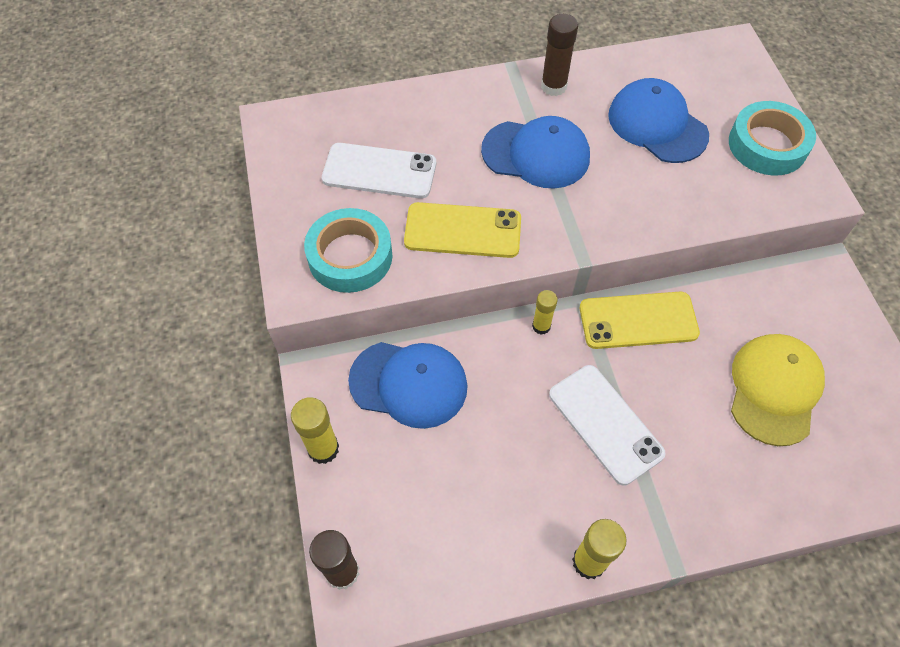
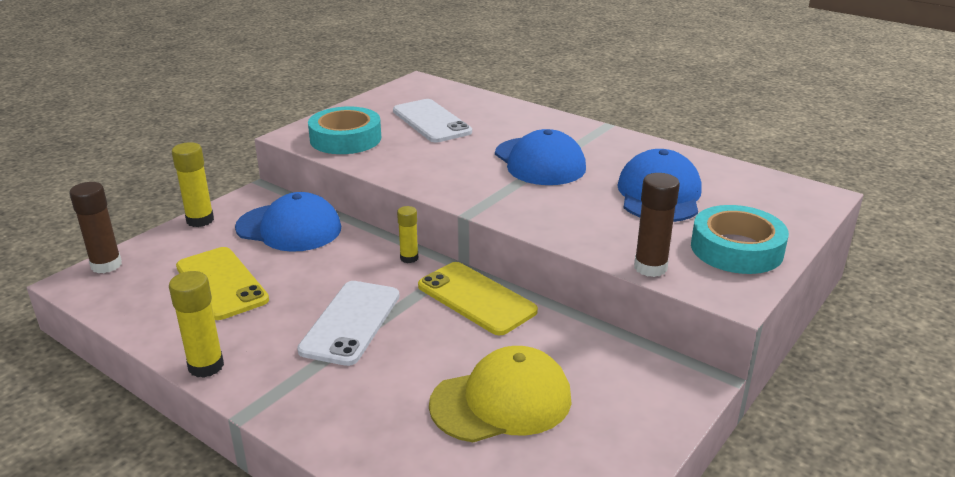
camera: 50 degrees right, 30 degrees down
(409, 383) = (289, 228): blue cap -> blue cap turned 45 degrees counterclockwise
(463, 230) = (424, 163): yellow phone -> yellow phone (221, 283)
(553, 86) = (617, 145): brown glue stick -> brown glue stick (650, 267)

